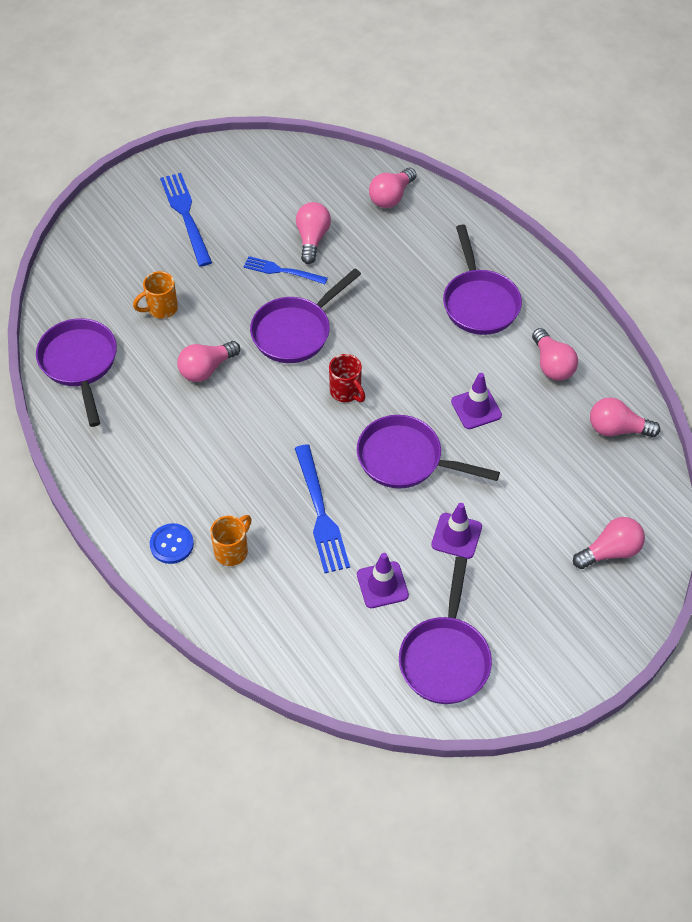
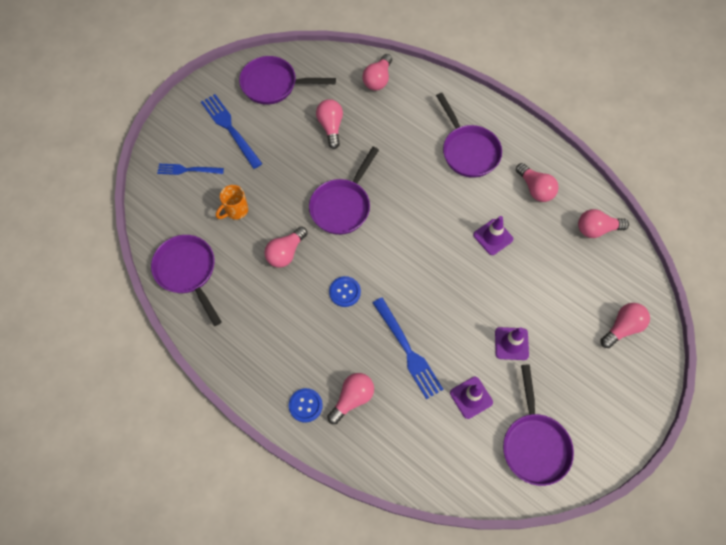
camera: 15 degrees left, 10 degrees up
(232, 550) = (352, 398): orange mug -> pink light bulb
(264, 429) = (345, 292): none -> blue button
(281, 271) = (316, 158): blue fork -> blue fork (187, 170)
(346, 392) = (395, 246): red mug -> none
(406, 459) = (456, 291): purple pan -> purple pan (274, 85)

